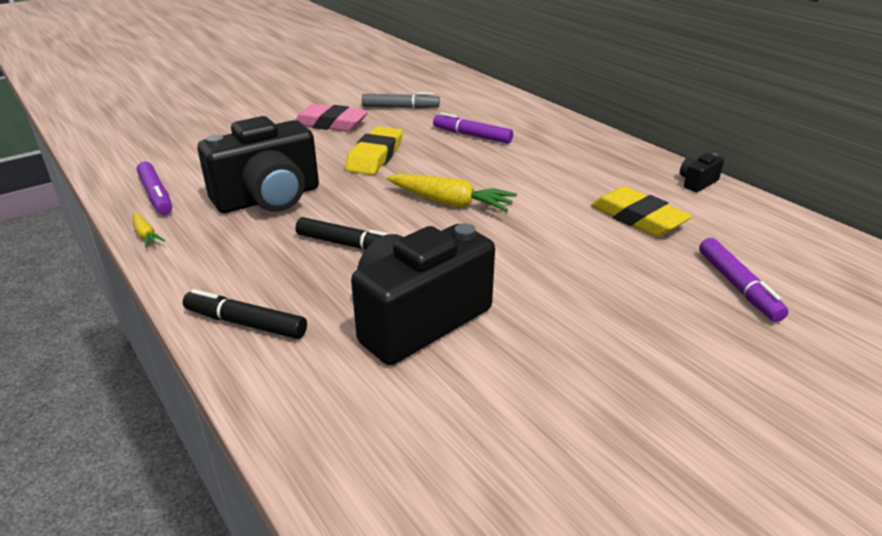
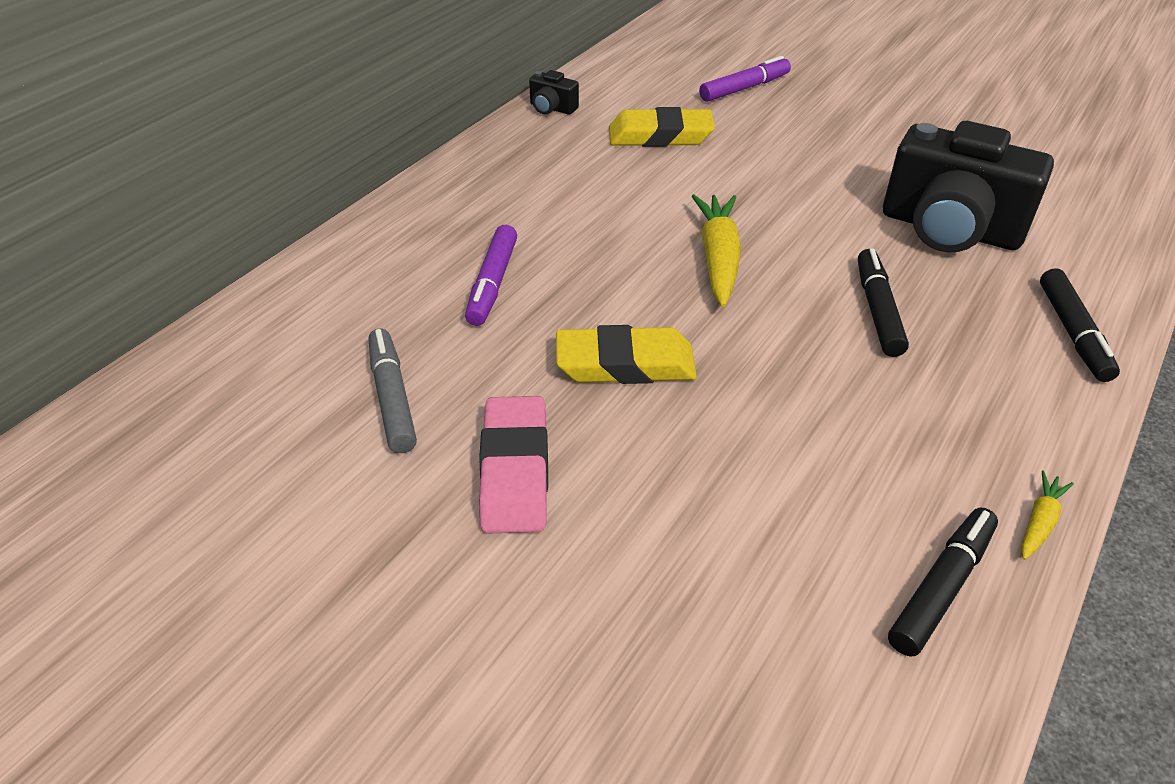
camera: 110 degrees left, 10 degrees up
(156, 195) = (941, 587): purple marker -> black marker
(269, 198) = (837, 431): black camera -> none
(638, 218) = (660, 136): yellow eraser -> yellow eraser turned 60 degrees clockwise

